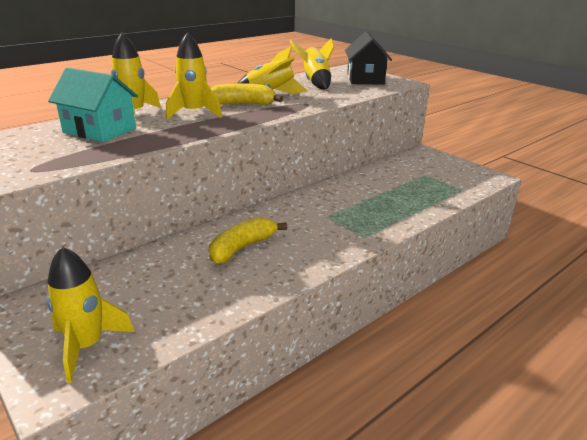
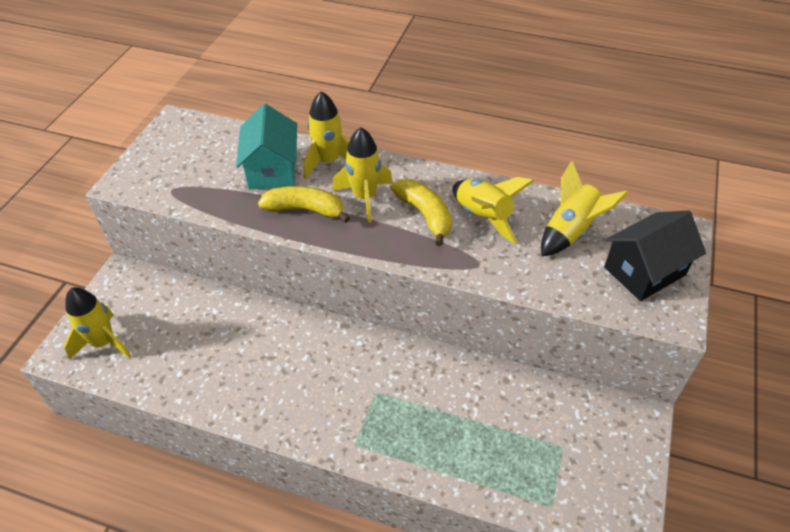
camera: 60 degrees right, 20 degrees up
(242, 248) = (273, 356): yellow banana -> yellow banana (305, 210)

